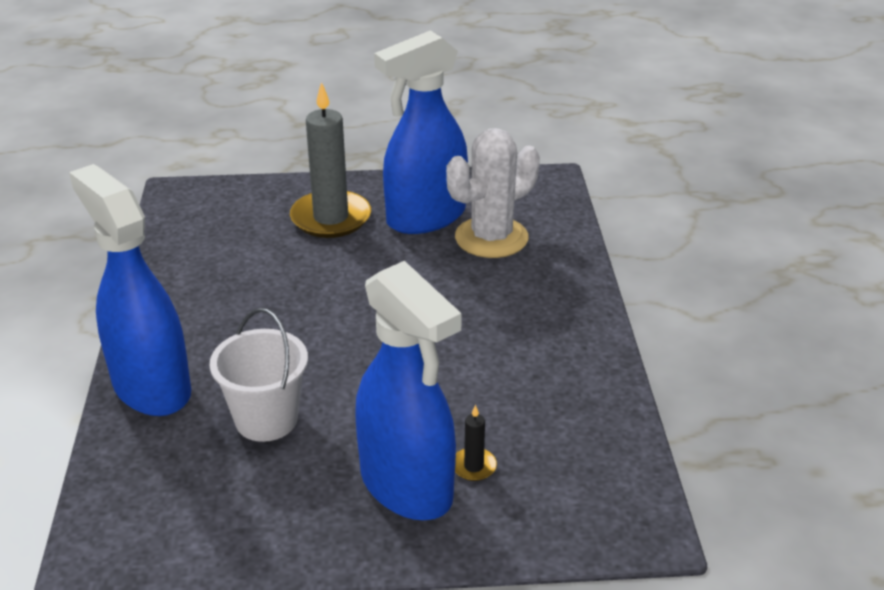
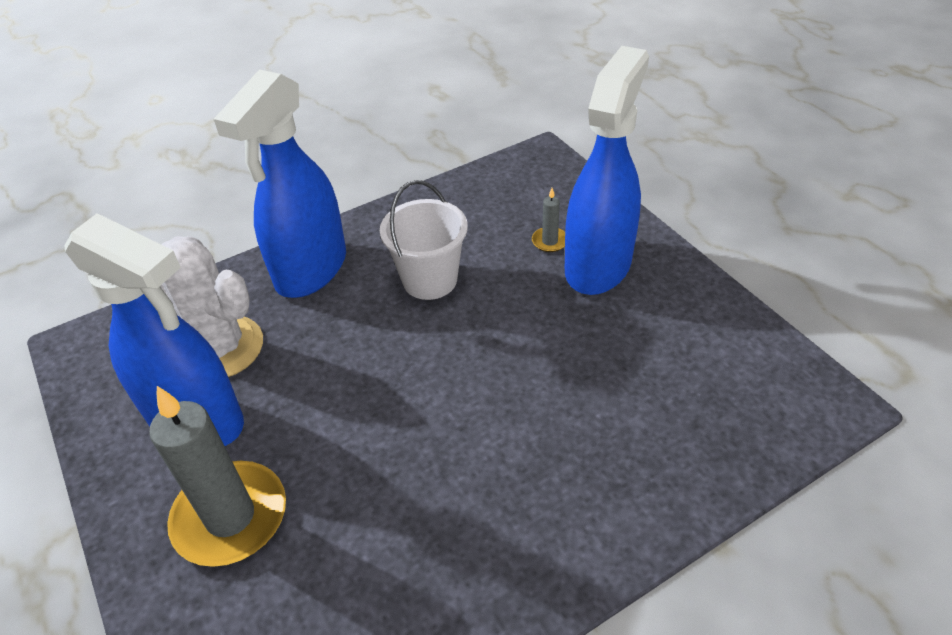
camera: 115 degrees left, 10 degrees up
(151, 387) = (636, 502): blue spray bottle -> blue spray bottle (311, 270)
(266, 419) = (602, 382): white bucket -> white bucket (430, 280)
(473, 466) = (550, 241): black candle -> grey candle

